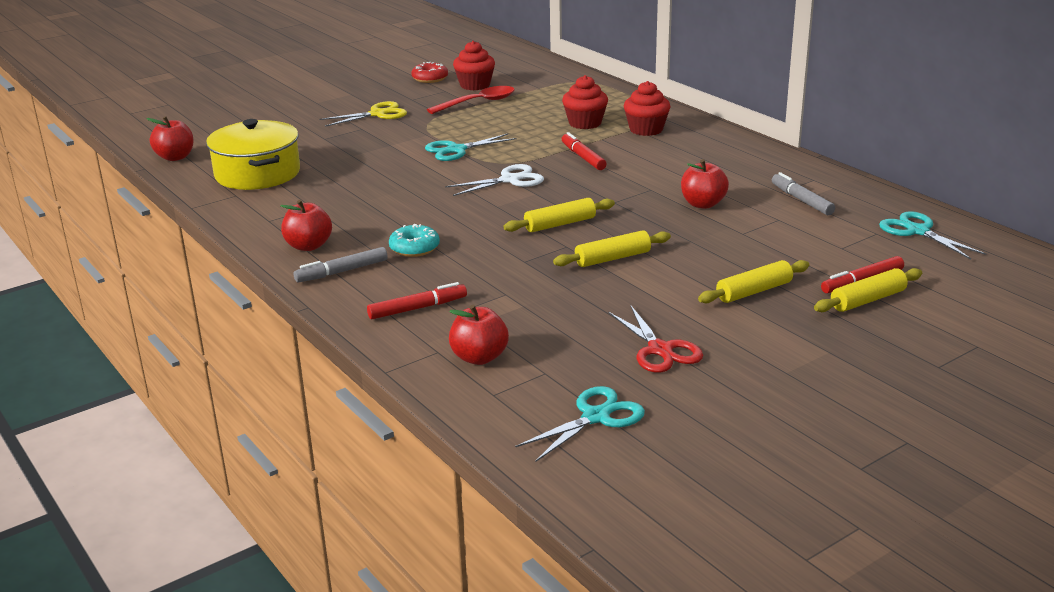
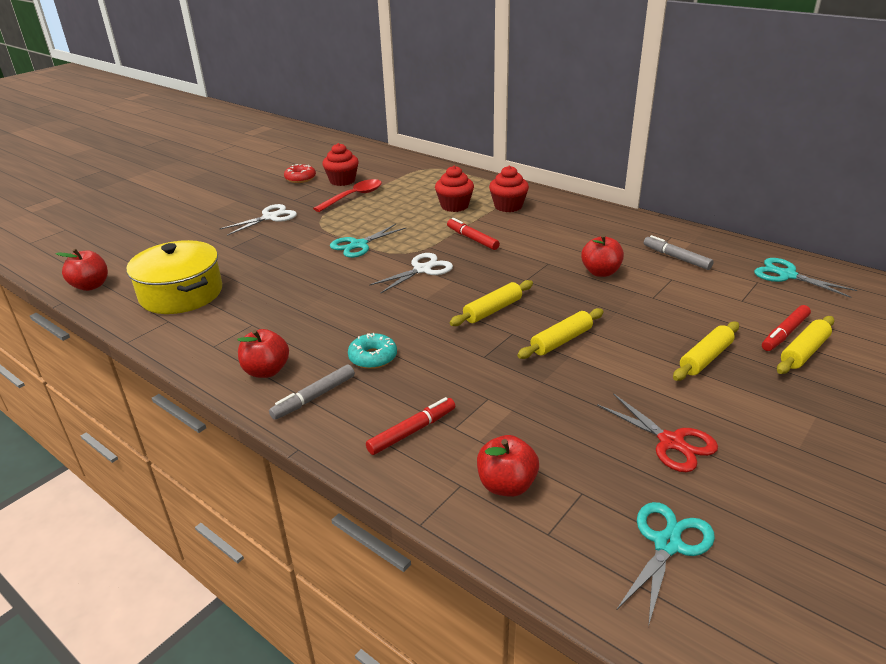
camera: 15 degrees left, 5 degrees up
(378, 114) = (270, 217): yellow scissors -> white scissors

